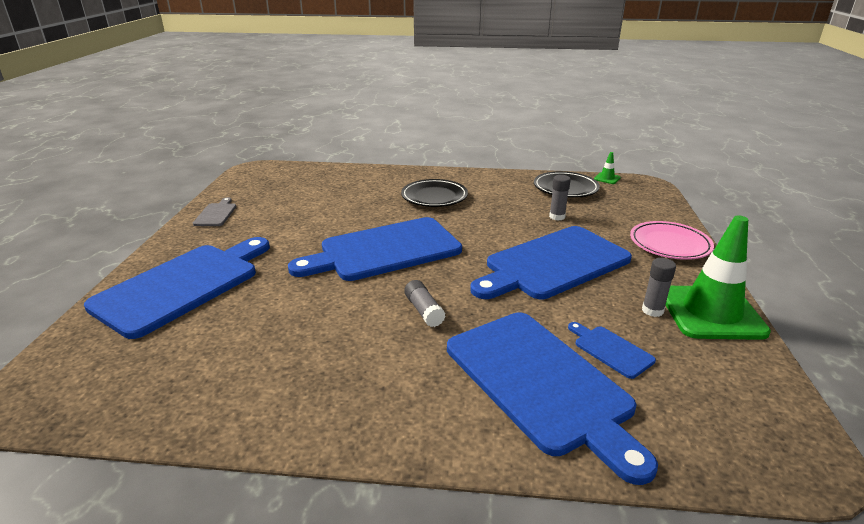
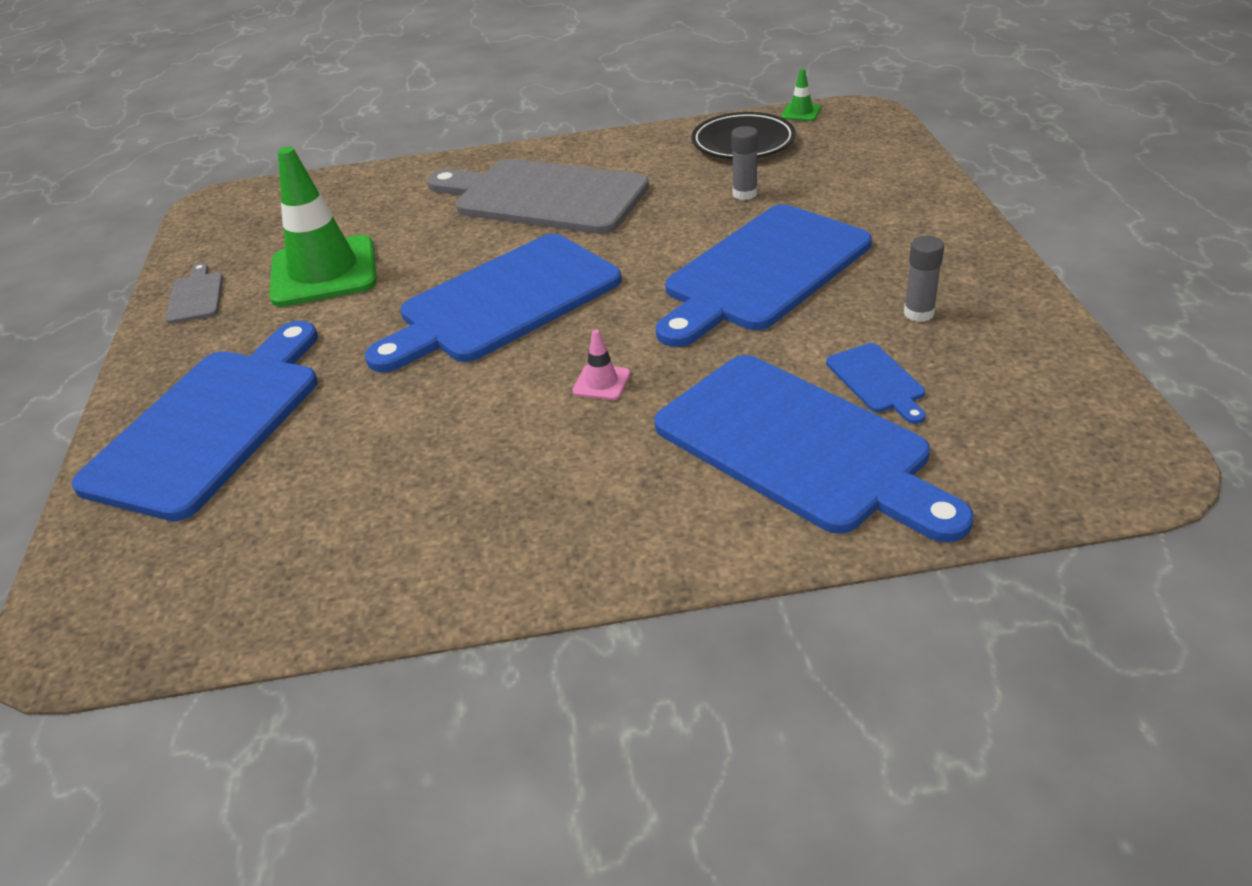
camera: 10 degrees left, 10 degrees up
(424, 311) = (601, 383): grey glue stick -> pink traffic cone
(434, 197) = (543, 196): black plate -> grey cutting board
(610, 350) = (877, 381): blue cutting board -> blue cutting board turned 150 degrees counterclockwise
(669, 244) = (919, 207): pink plate -> none
(711, 313) = (997, 300): green traffic cone -> green traffic cone (324, 272)

